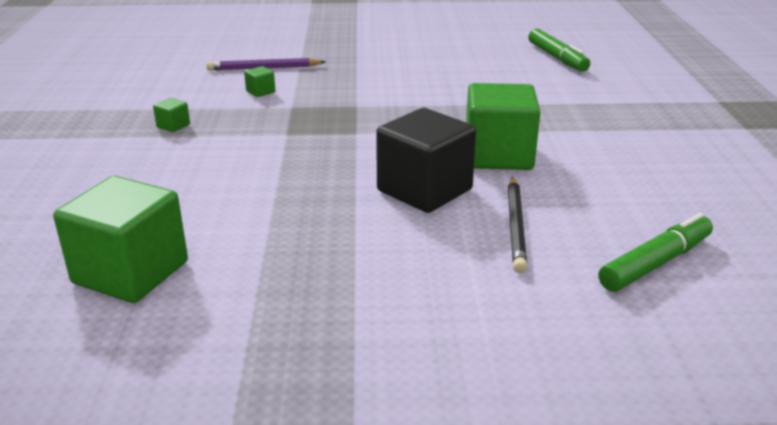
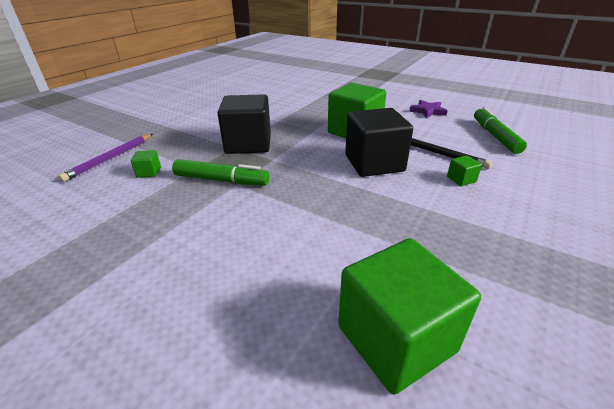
camera: 55 degrees left, 5 degrees up
(173, 126) = (139, 231): green cube -> green cube (461, 179)
(373, 110) = (248, 144): none -> black cube
(557, 58) = (263, 83): green marker -> green marker (221, 180)
(665, 189) = (428, 111): none -> purple star

